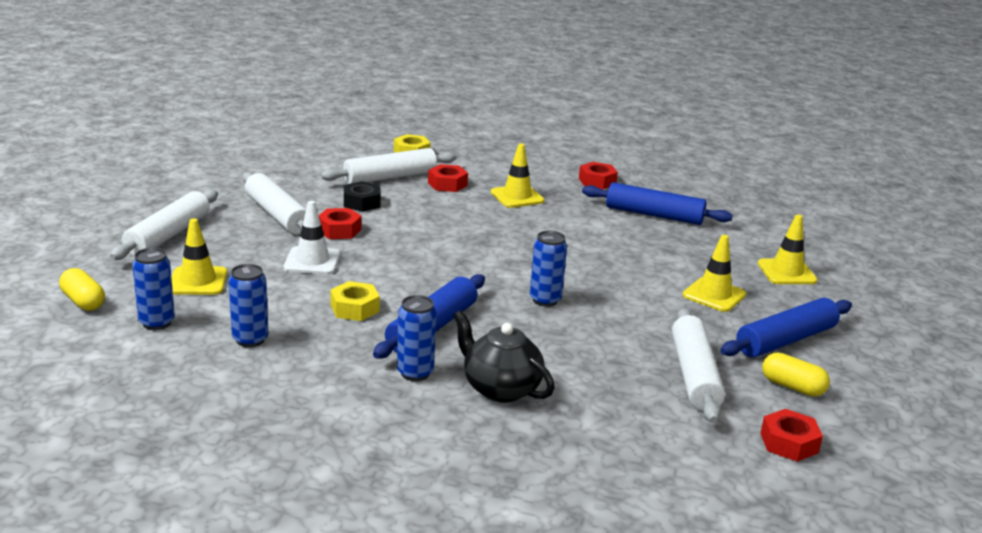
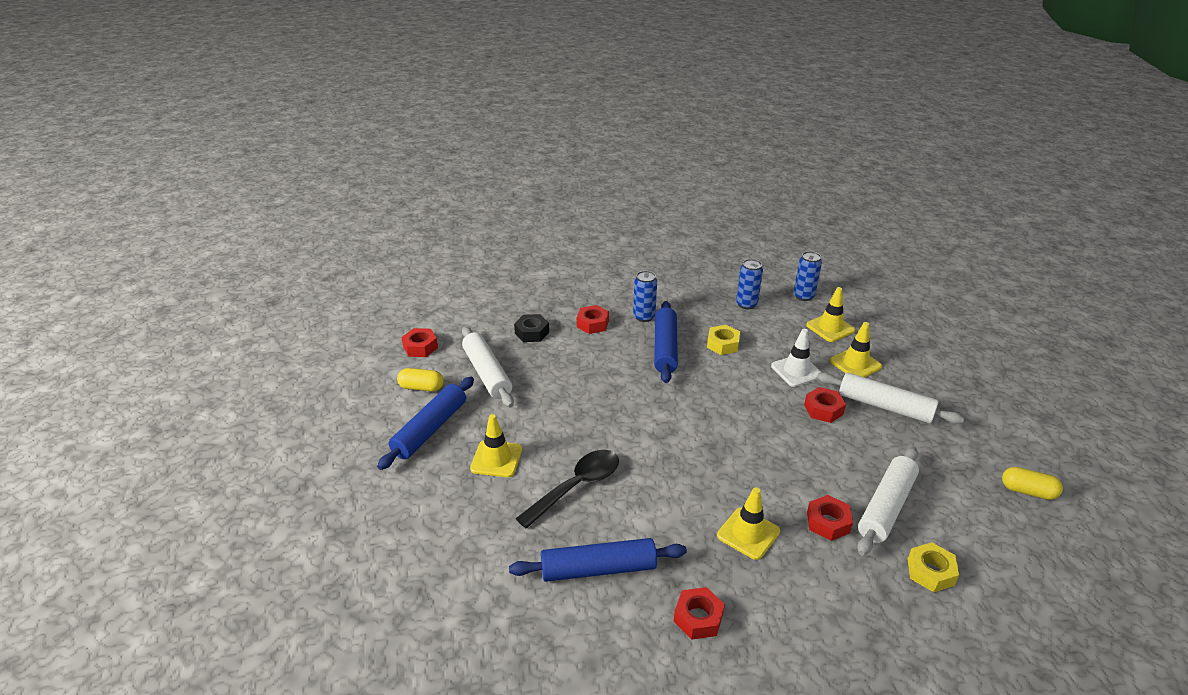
camera: 155 degrees right, 10 degrees up
(83, 301) = (857, 293): yellow capsule -> yellow capsule (1027, 491)
(168, 235) = (908, 354): white rolling pin -> none
(362, 203) = (854, 452): black nut -> black nut (532, 333)
(500, 388) = (592, 324): black teapot -> red nut
(545, 300) = (617, 399): blue can -> none
(641, 256) = (576, 487): none -> black spoon
(786, 272) = (438, 522): yellow traffic cone -> yellow traffic cone (855, 364)

